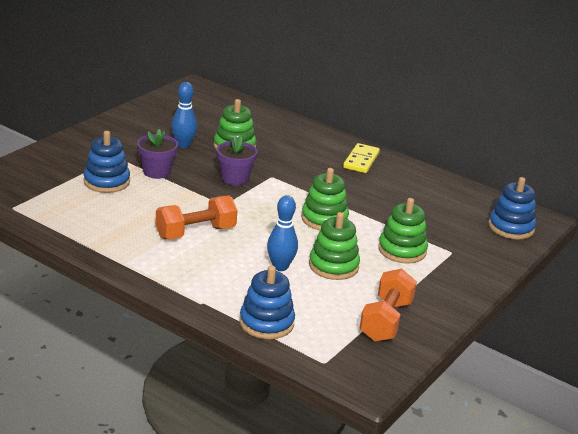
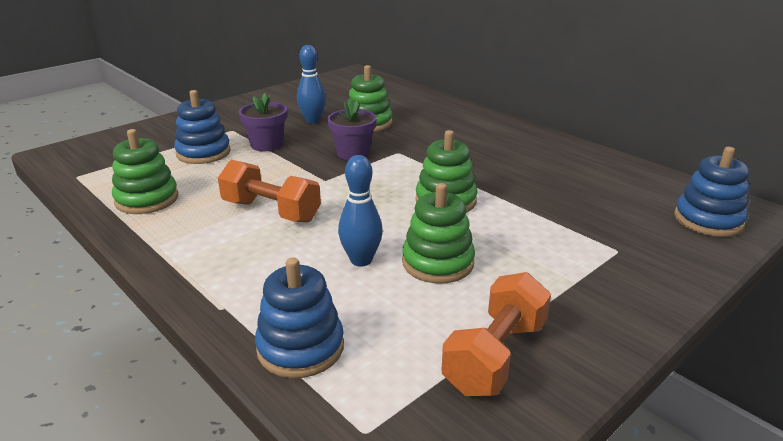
camera: 15 degrees right, 0 degrees up
(195, 233) = (271, 211): orange dumbbell -> orange dumbbell turned 45 degrees clockwise
(361, 160) = (512, 138): yellow domino -> none
(402, 250) = (544, 245): green stacking toy -> green stacking toy (147, 199)

